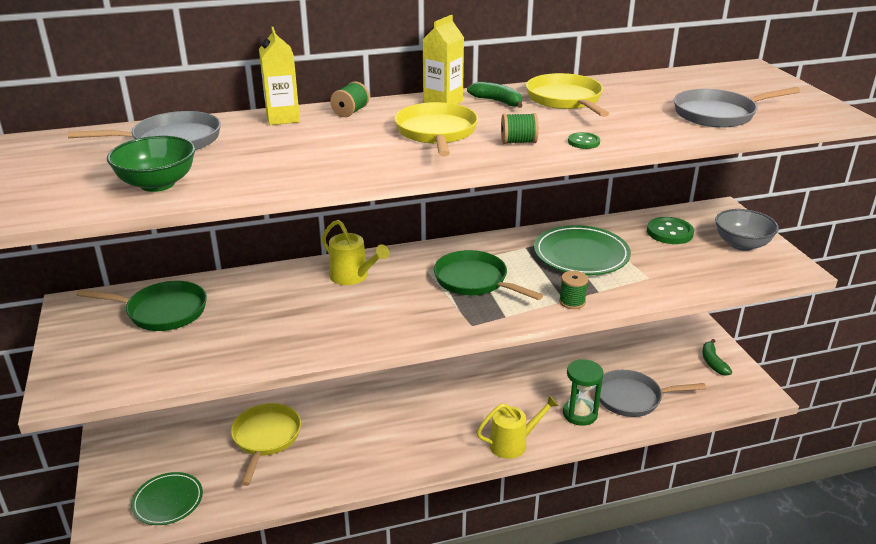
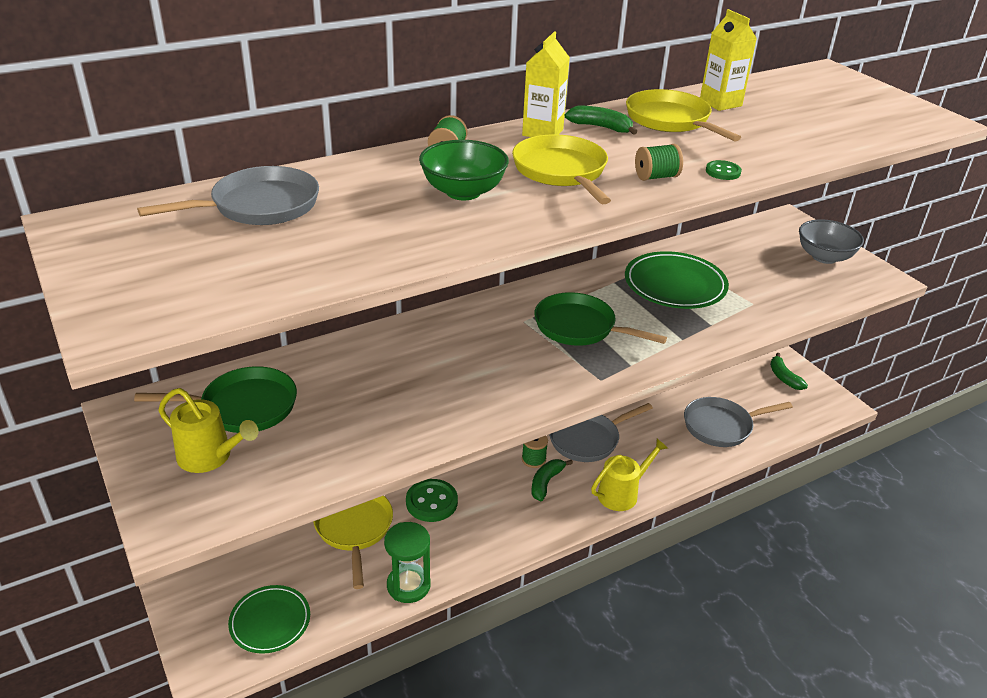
camera: 15 degrees left, 5 degrees up
(157, 184) = (283, 267): green bowl -> green bowl (463, 192)
(283, 118) = (374, 165): yellow carton -> yellow carton (720, 103)
(353, 277) = (445, 337): yellow watering can -> yellow watering can (210, 457)
(446, 424) = (546, 483): none -> green banana
(572, 302) = (690, 340): green spool -> green spool (533, 459)
(580, 414) = (676, 451): green hourglass -> green hourglass (408, 585)
(669, 232) = (750, 250): green button -> green button (431, 502)
(719, 114) = (833, 128): grey pan -> grey pan (587, 439)

